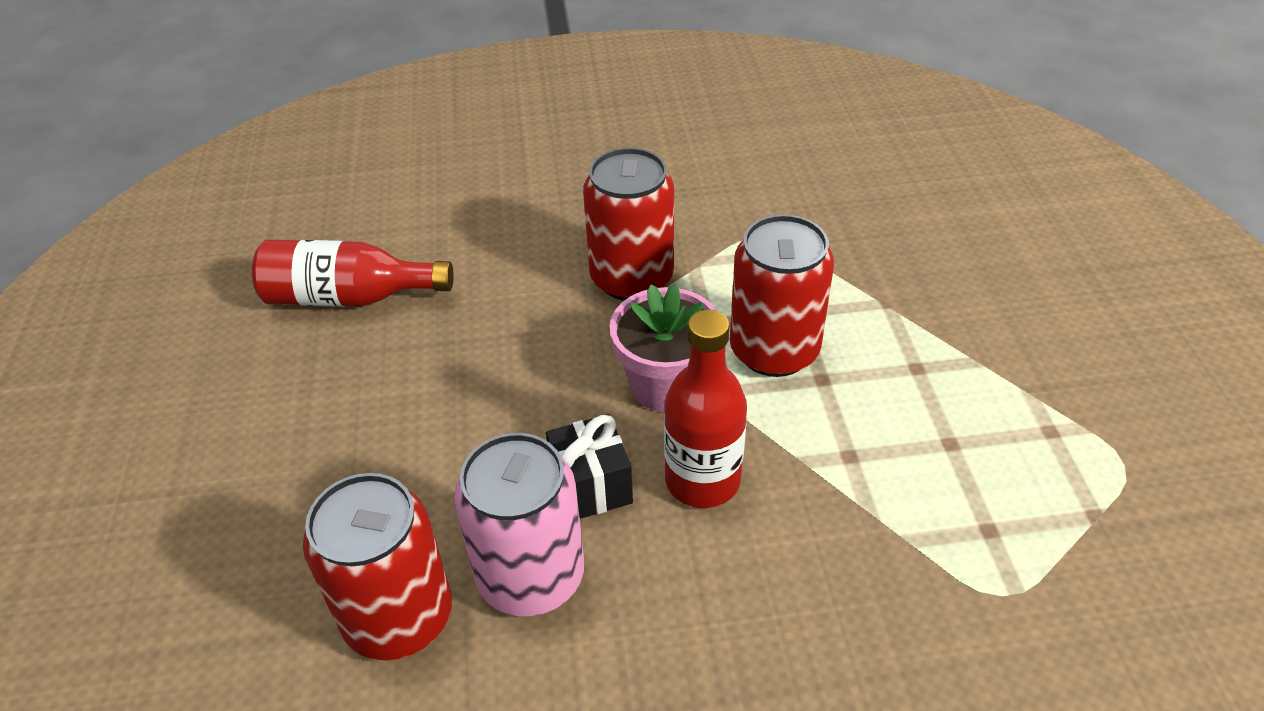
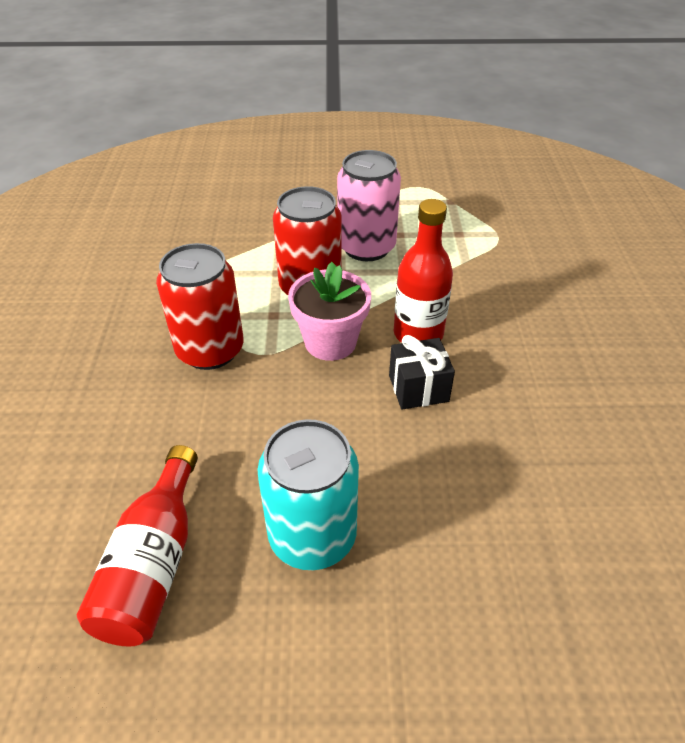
camera: 85 degrees left, 0 degrees up
(369, 404) = (312, 536): none -> turquoise can
(398, 617) = (532, 504): red can -> none
(531, 576) = (494, 425): pink can -> pink can (366, 247)

